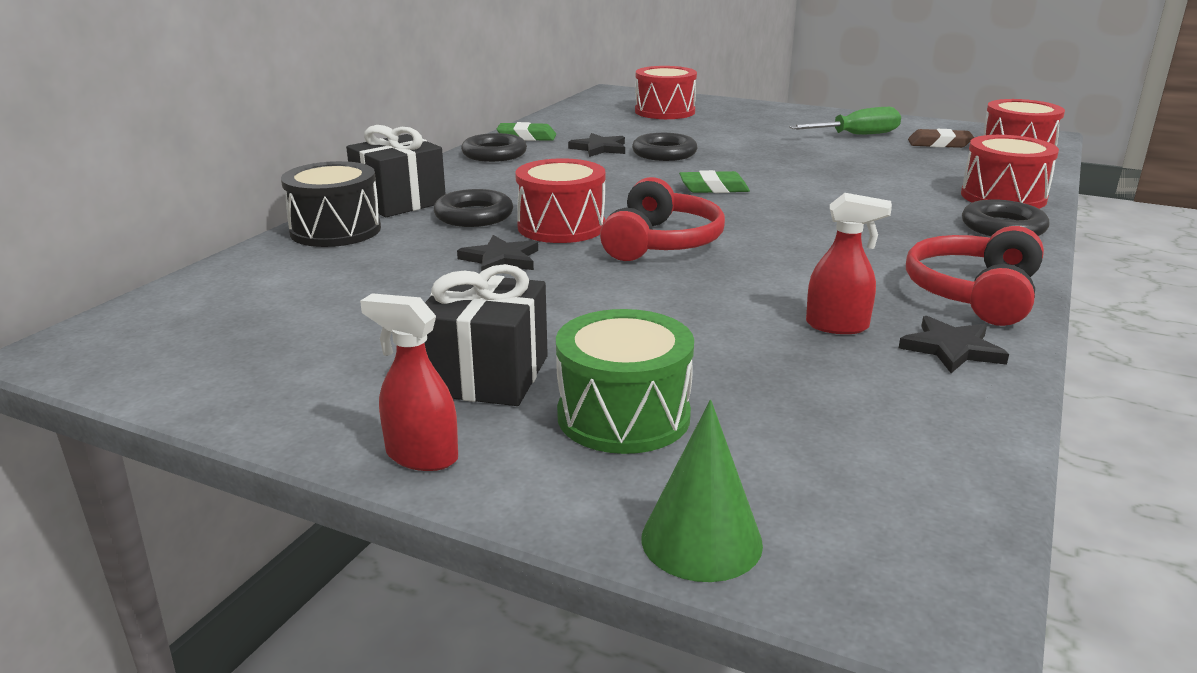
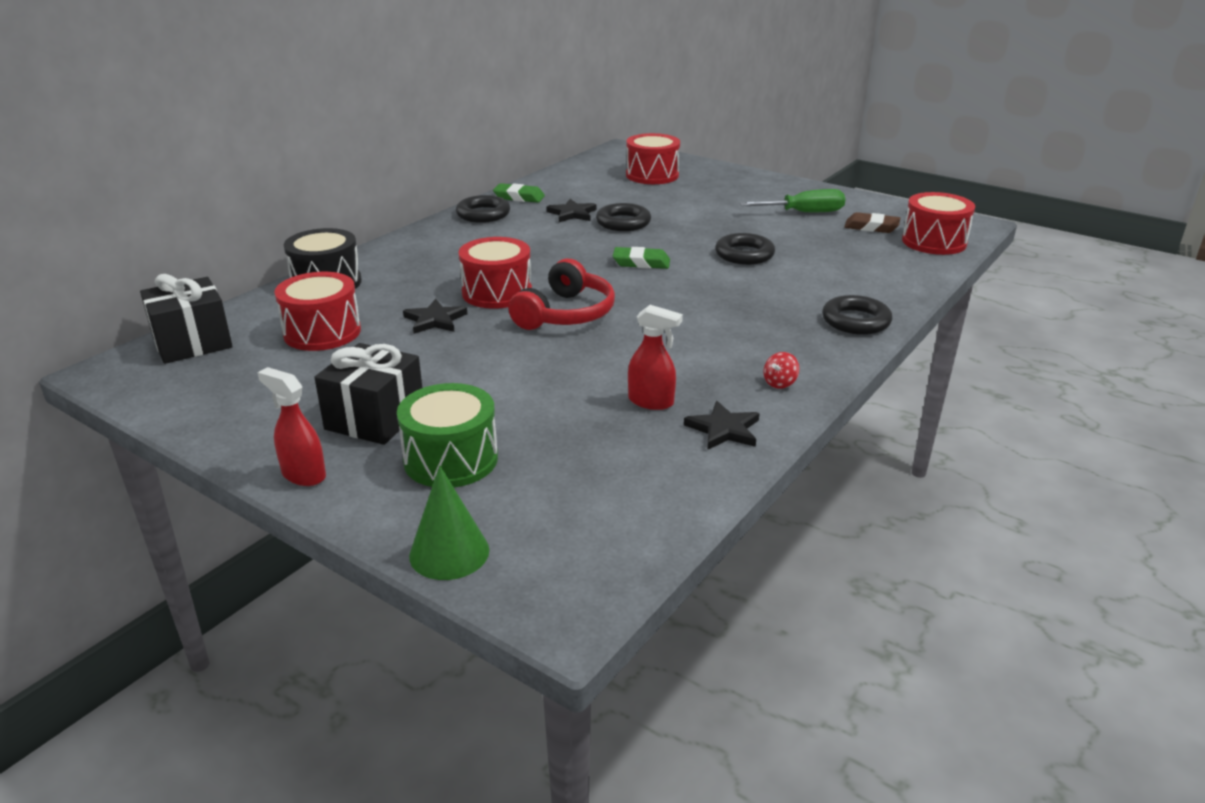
camera: 10 degrees right, 5 degrees up
(399, 202) = (385, 258): black gift -> black gift (192, 343)
(474, 215) = (436, 276): black ring -> black ring (744, 254)
(974, 294) = (780, 383): red headphones -> red spinning top
(1003, 197) = (881, 290): red drum -> red drum (322, 332)

